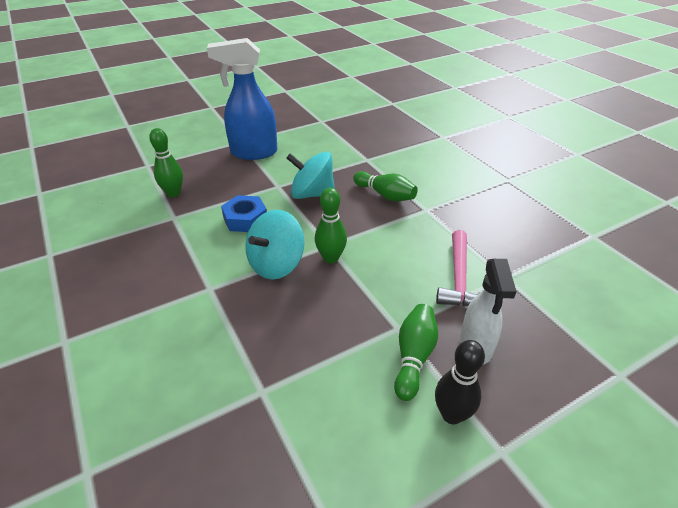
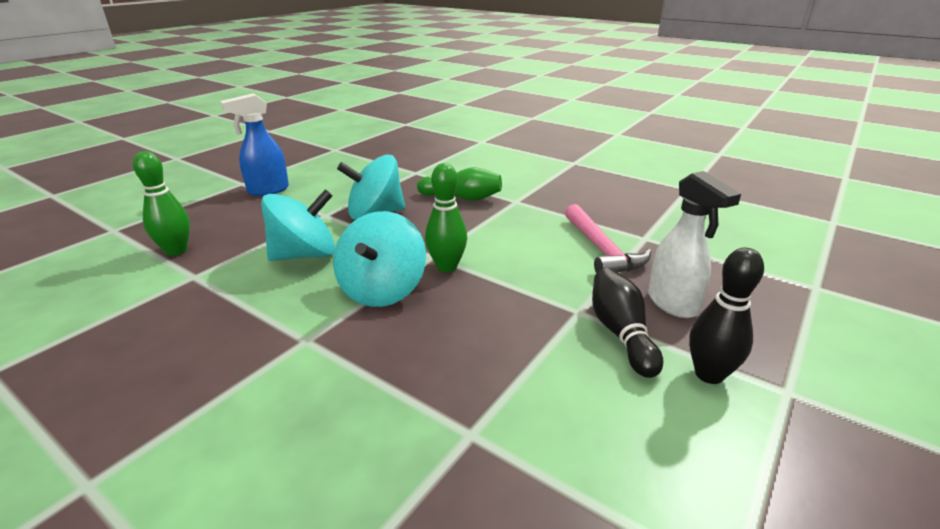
camera: 25 degrees left, 10 degrees down
(245, 219) = (304, 255): blue nut -> turquoise spinning top
(253, 153) = (267, 190): blue spray bottle -> blue spray bottle, size x0.65
(414, 357) = (620, 333): green bowling pin -> black bowling pin

